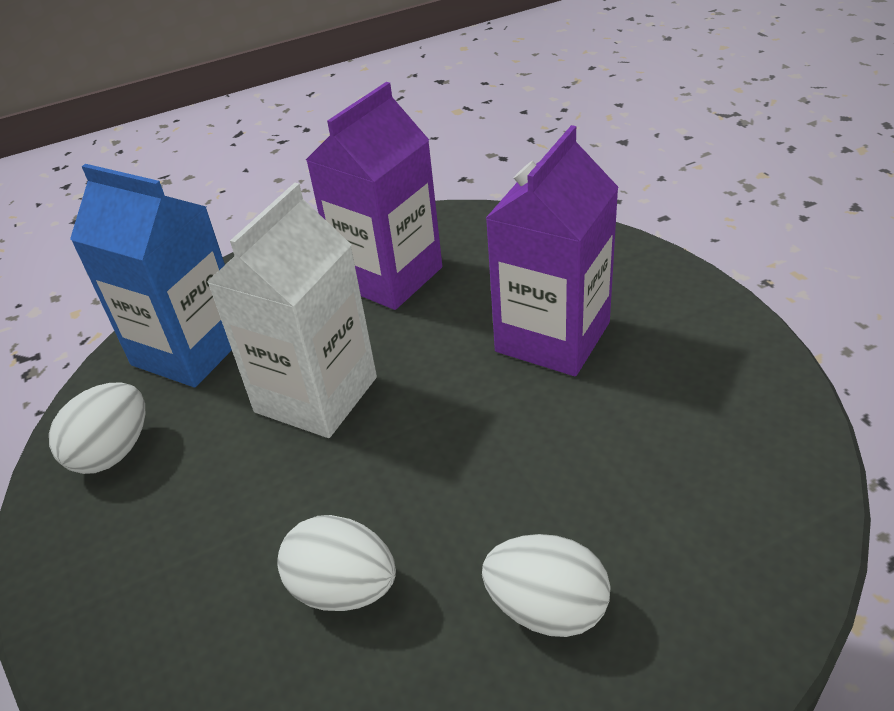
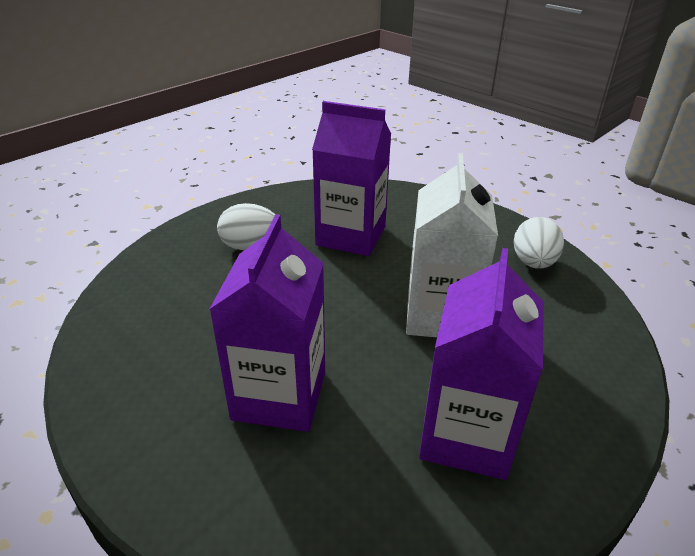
camera: 155 degrees right, 5 degrees down
(190, 349) = (567, 329): blue carton -> none
(343, 589) = (351, 236): white egg -> purple carton

